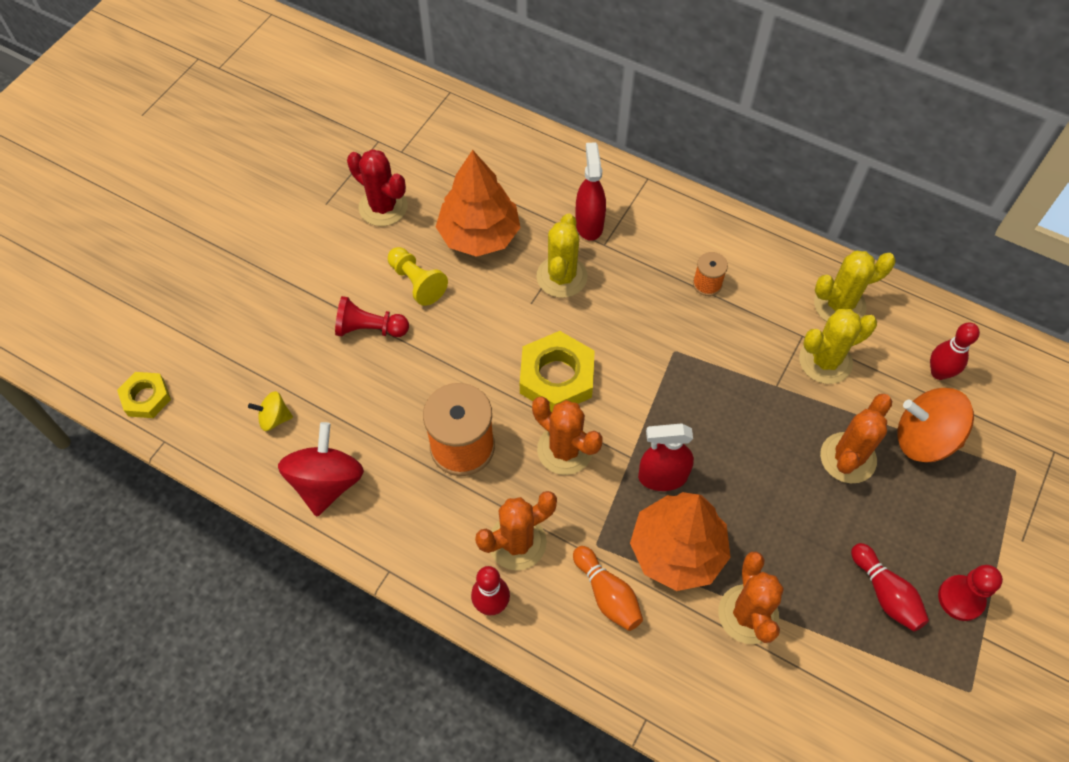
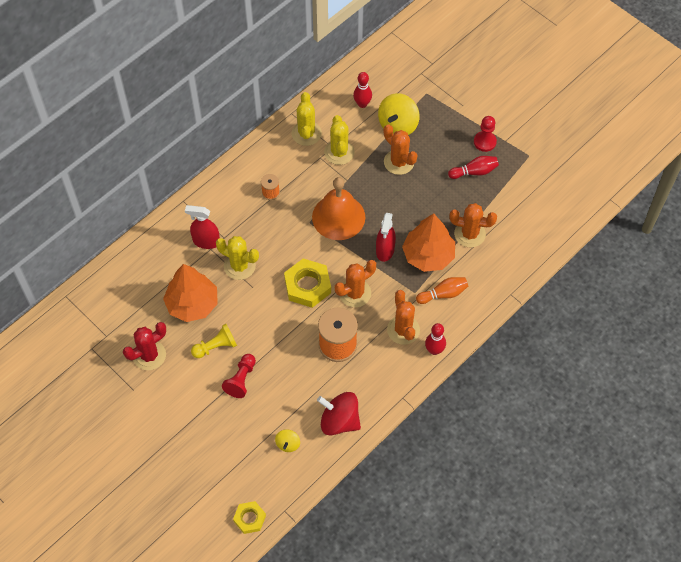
camera: 75 degrees left, 0 degrees up
(700, 390) = (338, 217): none -> orange bell
(924, 439) = (398, 125): orange spinning top -> yellow spinning top

